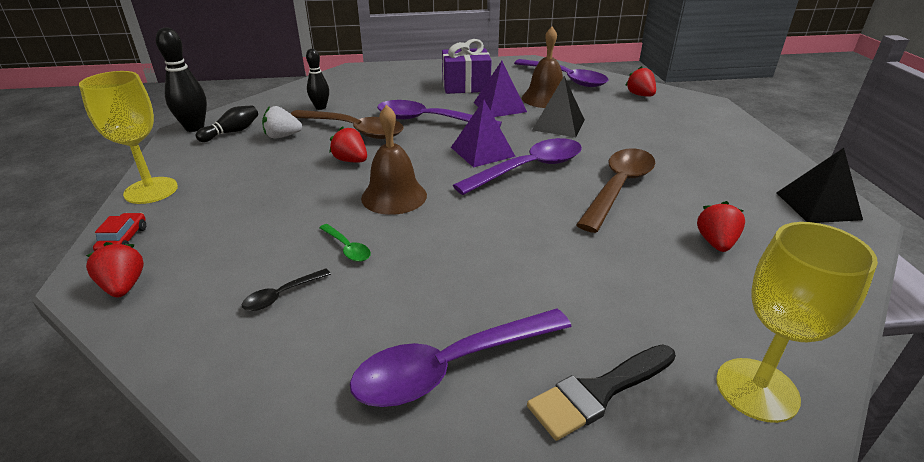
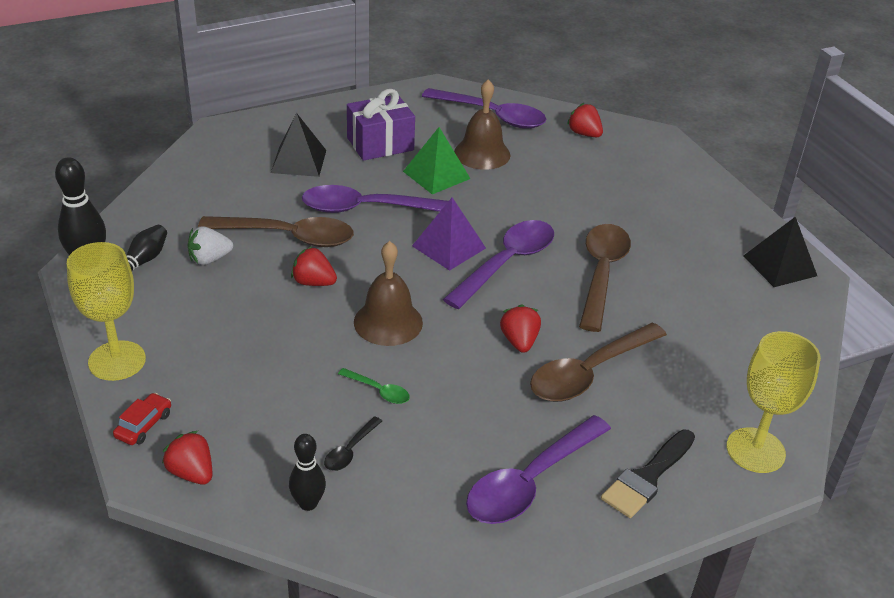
camera: 20 degrees left, 5 degrees up
(123, 240) = (144, 425): red car -> red car turned 45 degrees clockwise
(320, 107) = (223, 205): black bowling pin -> black bowling pin (308, 503)
(499, 107) = (436, 175): purple pyramid -> green pyramid
(558, 124) = (512, 194): black pyramid -> black pyramid (299, 161)
(570, 268) = (589, 373): none -> brown spoon
(715, 243) = (702, 323): red strawberry -> red strawberry (519, 341)

